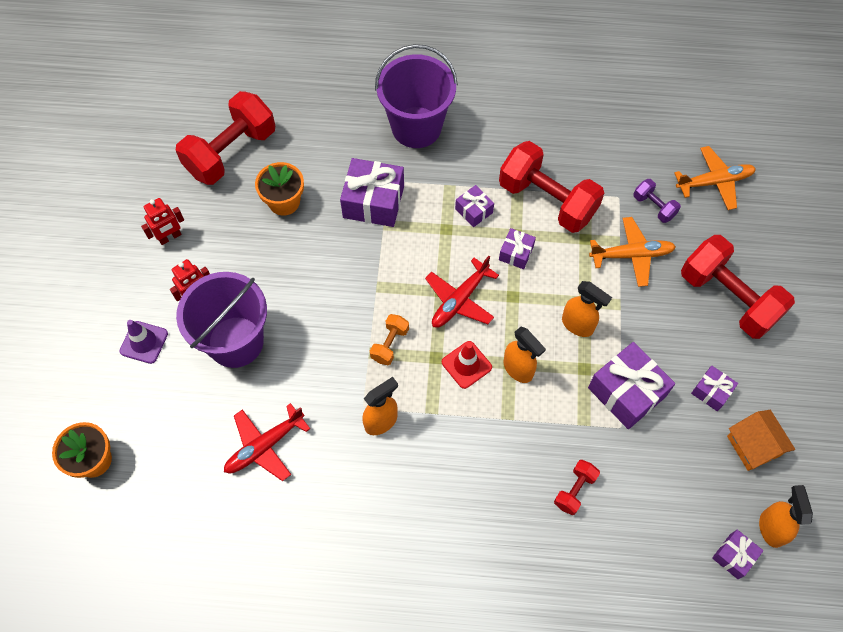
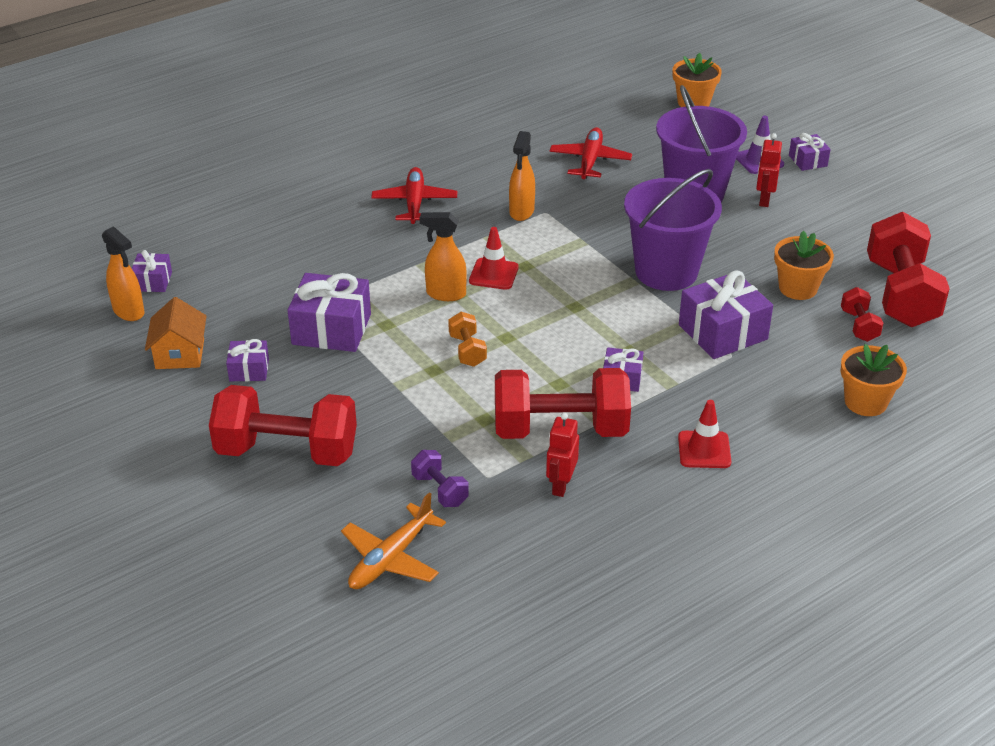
camera: 140 degrees right, 25 degrees down
(170, 237) = (845, 218): red robot -> red robot (561, 485)
(356, 100) = (865, 402): none -> orange flower pot
(390, 344) = (573, 253): orange dumbbell -> orange dumbbell (467, 350)
(416, 127) = (772, 414): purple bucket -> purple bucket (666, 272)
(460, 299) = (551, 310): red plane -> red plane (414, 203)
(480, 132) = (704, 450): none -> red traffic cone
(516, 253) = (541, 369): purple gift -> purple gift (808, 161)
(574, 490) = (322, 252): red dumbbell -> red dumbbell (859, 326)
(577, 325) = (423, 349): orange spray bottle -> none
(631, 255) = (423, 432): orange plane -> none
(654, 207) = (440, 490): purple dumbbell -> purple dumbbell turned 45 degrees clockwise
(753, 446) = (180, 354): orange house -> orange house turned 60 degrees clockwise

